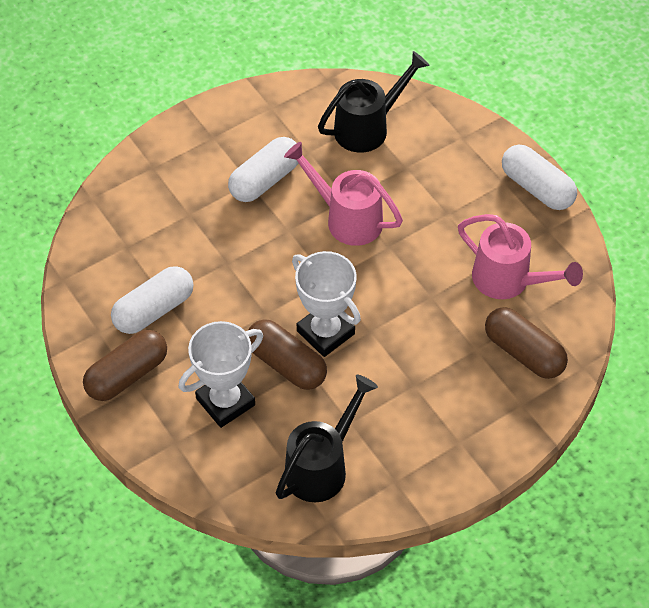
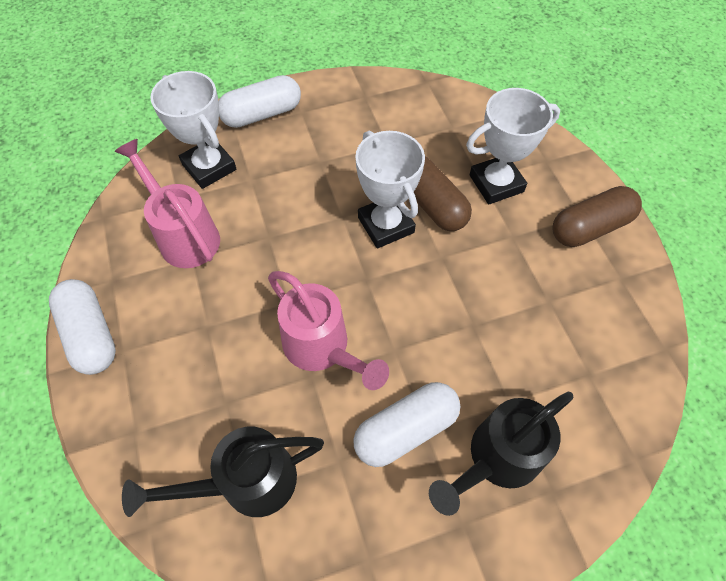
camera: 165 degrees left, 5 degrees up
(154, 310) = (560, 288): white capsule -> white capsule (262, 114)
(321, 467) = (422, 117): black watering can -> black watering can (497, 458)
(524, 352) = (209, 167): brown capsule -> white trophy

